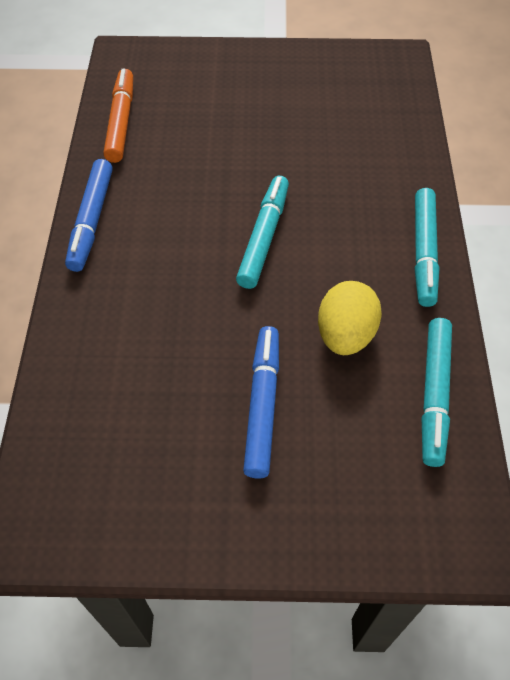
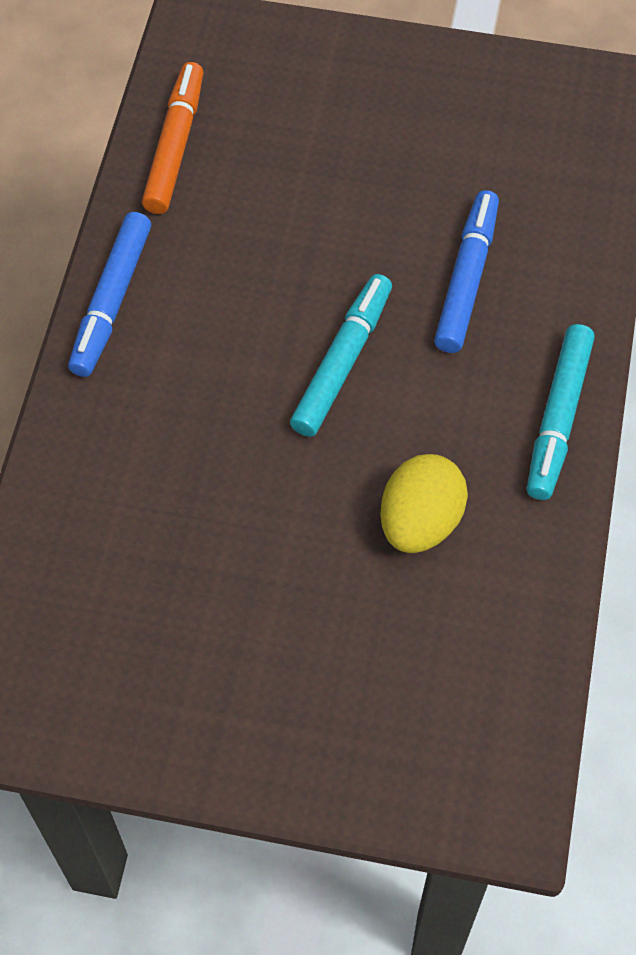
camera: 10 degrees right, 5 degrees up
(262, 405) = (291, 599): blue marker -> blue marker (467, 279)
(434, 395) = (515, 622): turquoise marker -> none

